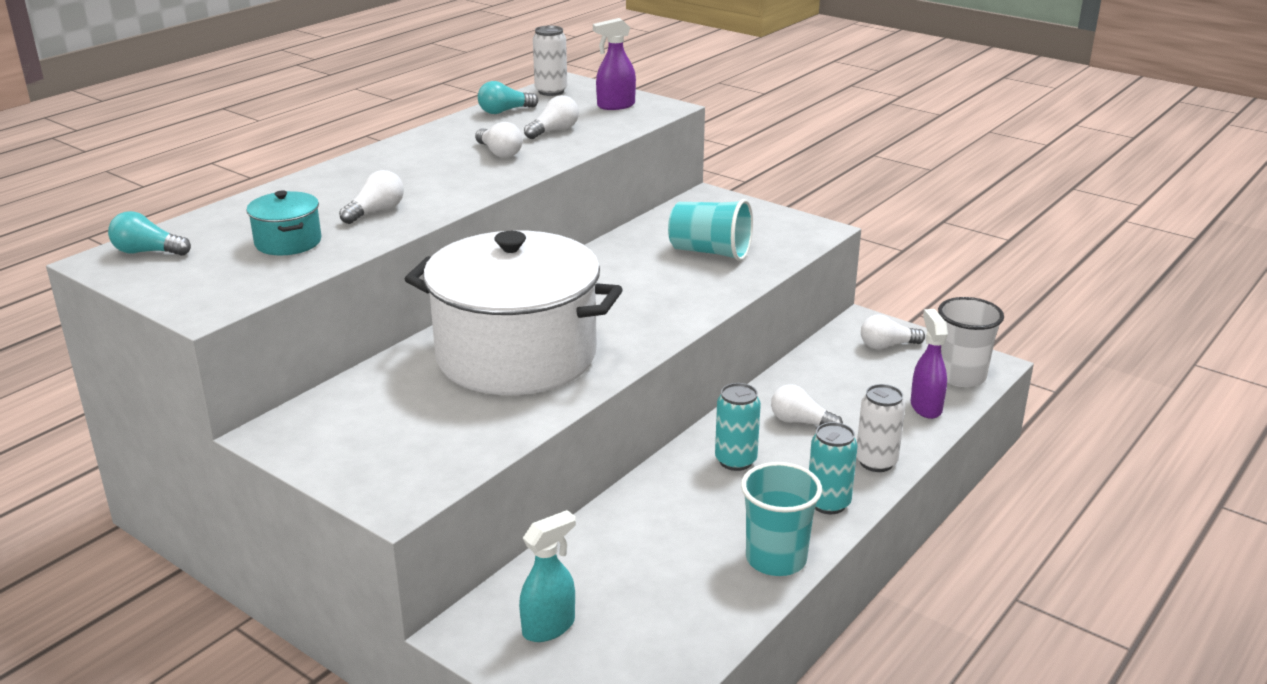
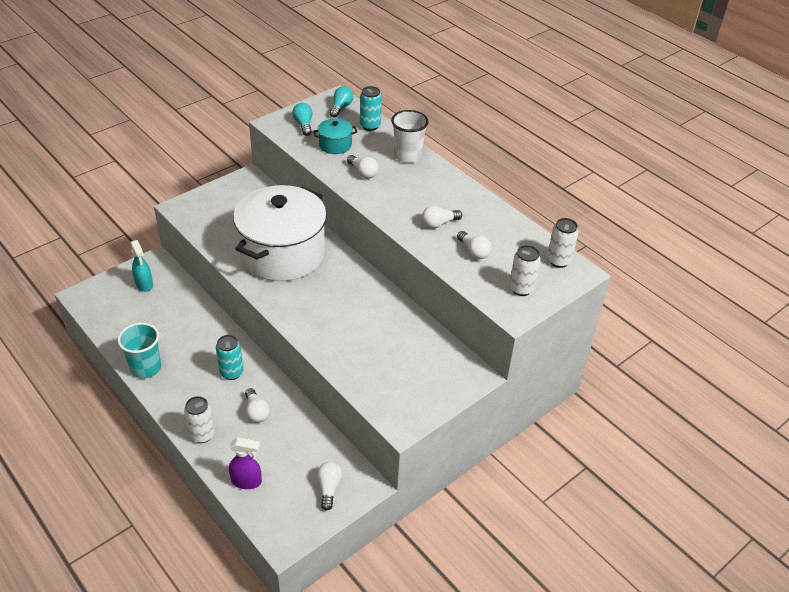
camera: 100 degrees right, 15 degrees up
(504, 111) = (518, 234): turquoise light bulb -> turquoise light bulb (304, 125)
(615, 106) = (521, 289): purple spray bottle -> white can
(710, 252) = (381, 356): turquoise cup -> none
(800, 422) = (256, 412): white light bulb -> white light bulb turned 120 degrees clockwise
(828, 503) = (177, 401): turquoise can -> turquoise can (370, 126)
(961, 376) = (275, 517): white cup -> white cup (408, 156)

